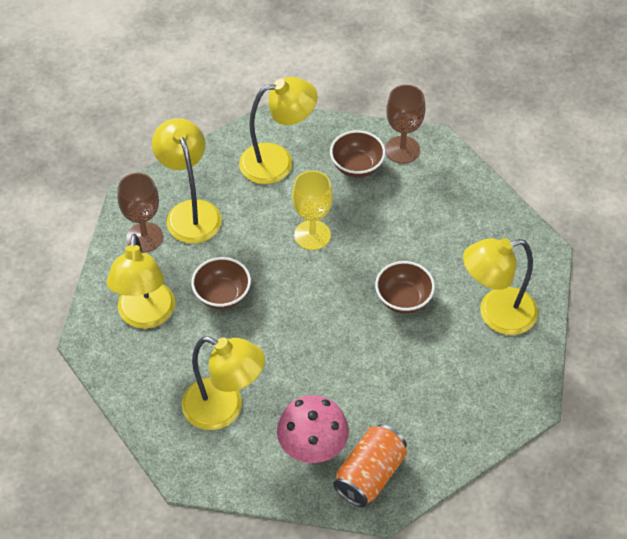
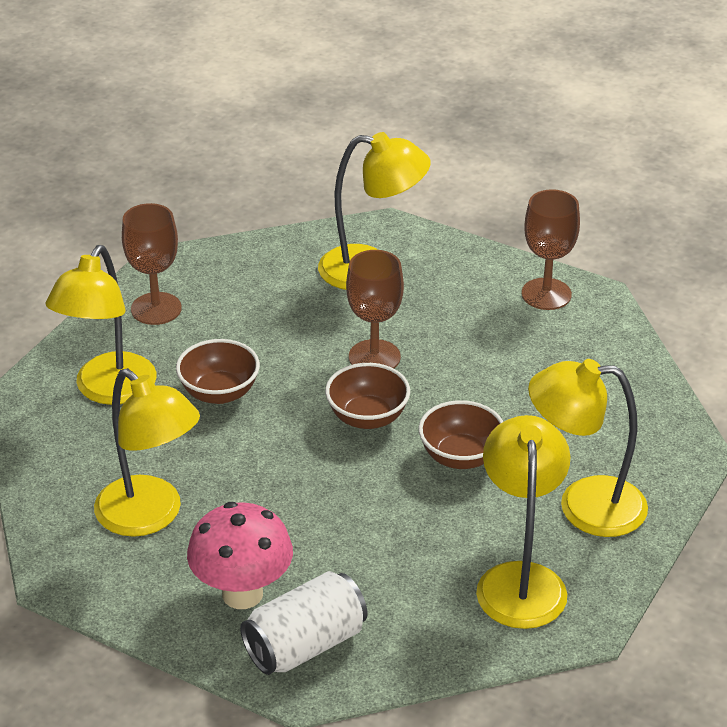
camera: 20 degrees right, 15 degrees down
(190, 212) = (229, 296): yellow lamp -> yellow lamp (520, 580)
(312, 235) = (374, 357): yellow goblet -> brown goblet
(357, 166) = (474, 298): brown bowl -> brown bowl (367, 417)
(370, 475) = (305, 645): orange can -> white can

